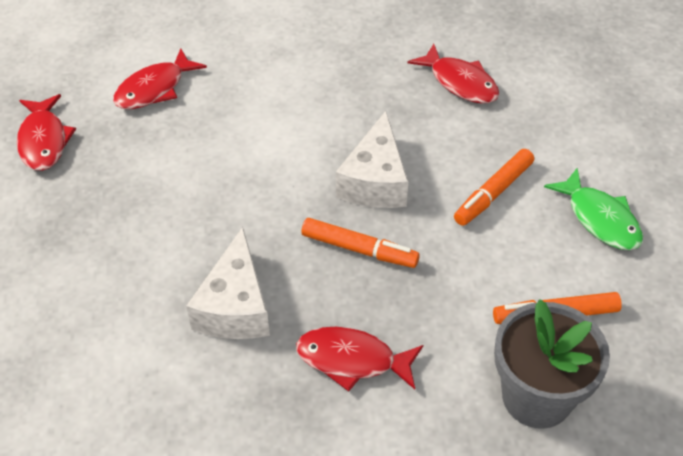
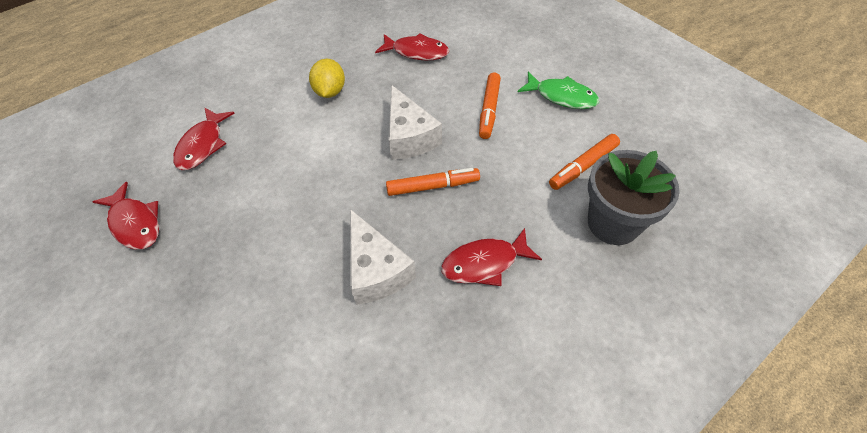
camera: 30 degrees left, 5 degrees up
(325, 87) = (330, 91): none -> yellow lemon

